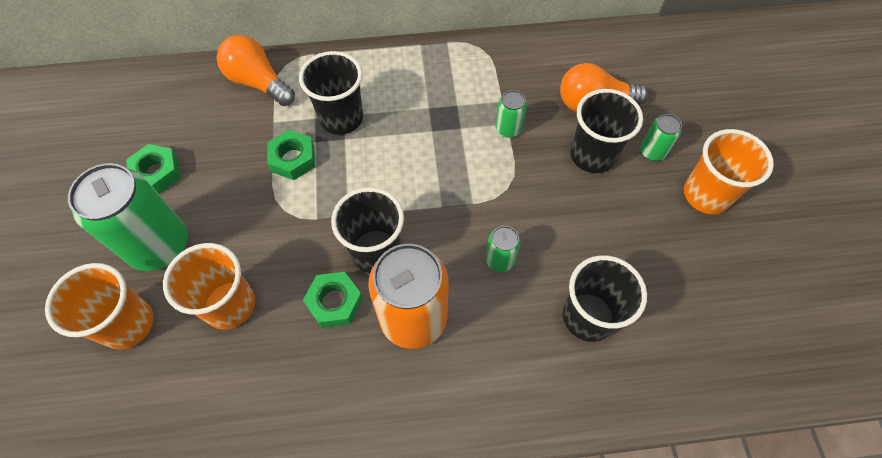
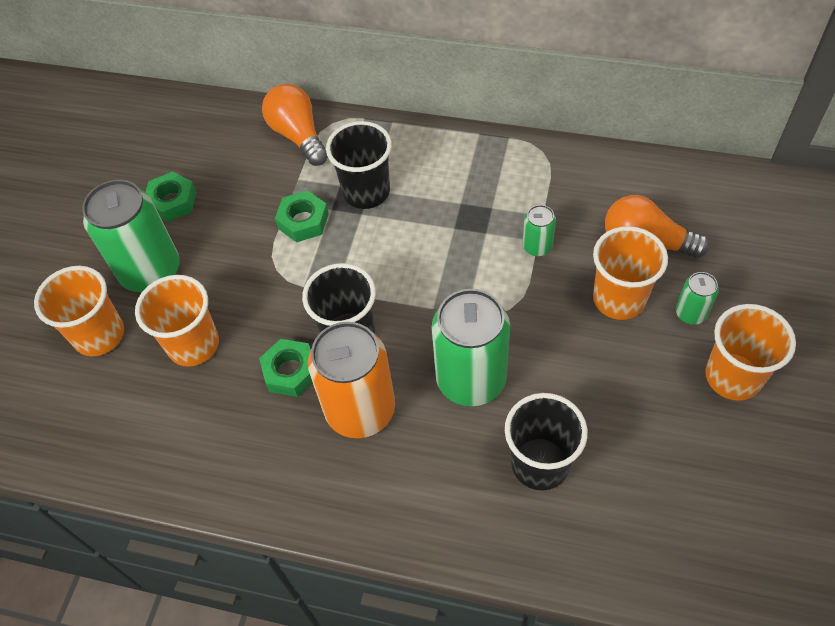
camera: 25 degrees right, 5 degrees down
(500, 260) = (471, 379): green can -> green can, size x2.15
(592, 155) = (619, 299): black cup -> orange cup

